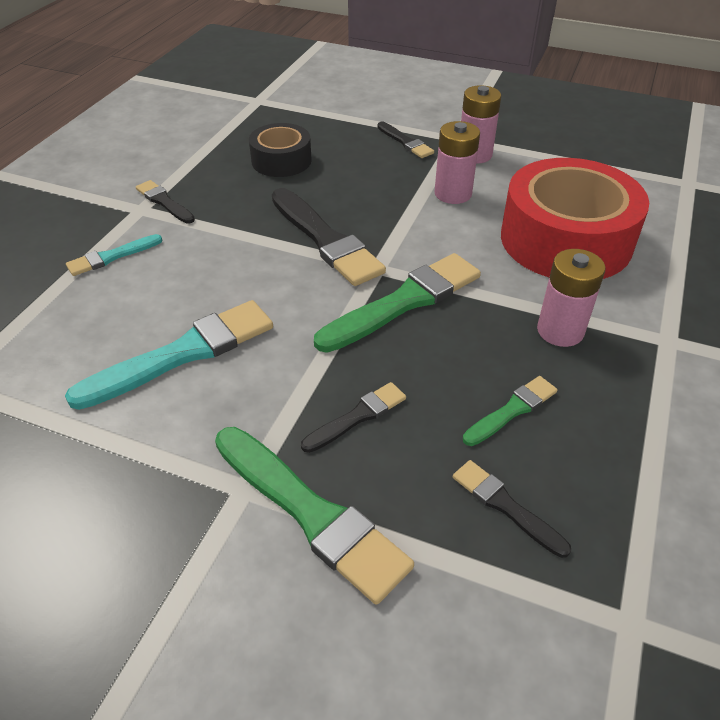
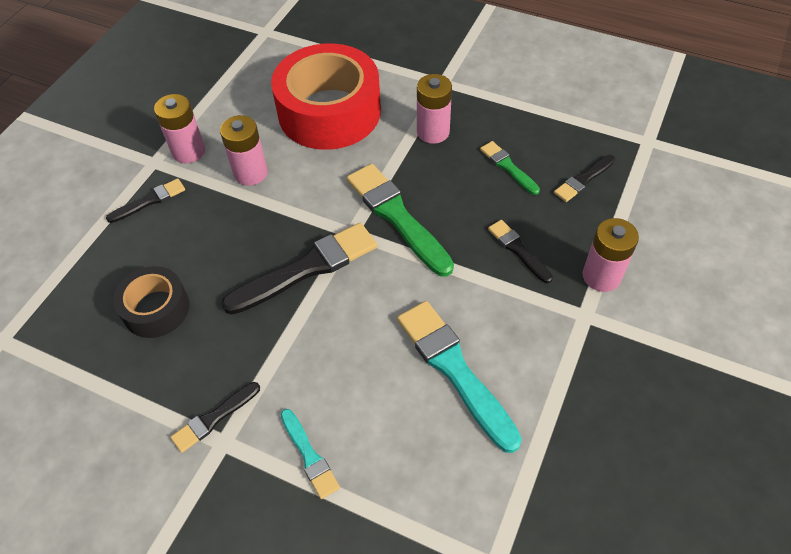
camera: 85 degrees left, 10 degrees up
(311, 514) = (601, 276): green brush -> pink battery

